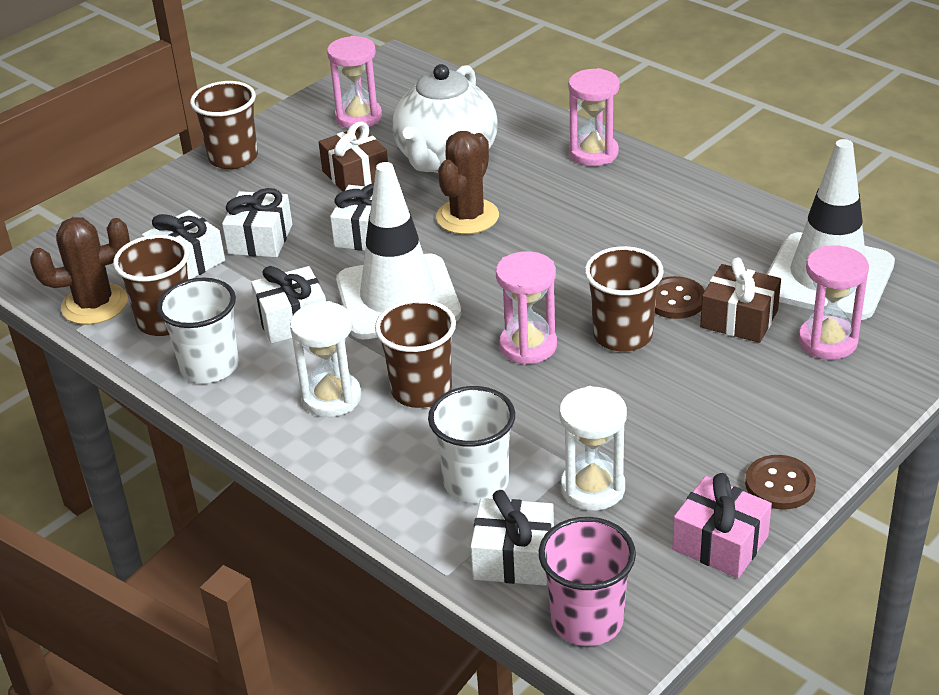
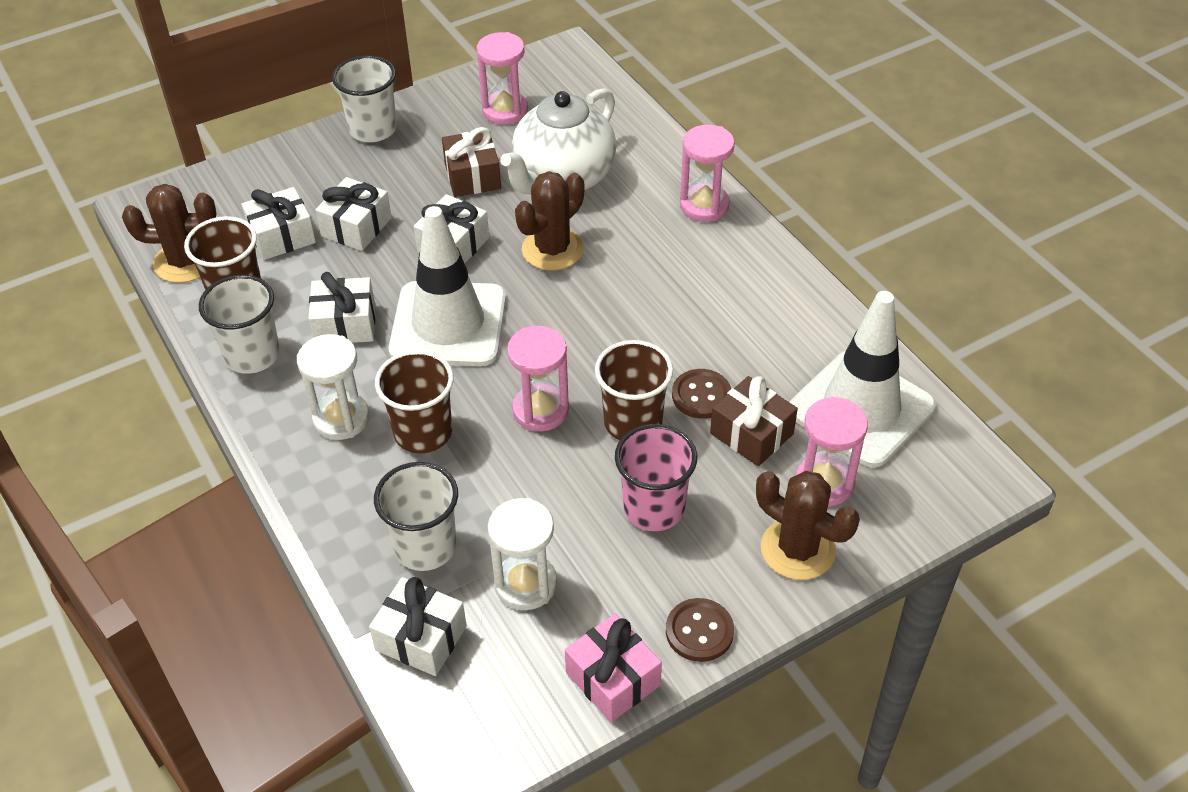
camera: 15 degrees right, 10 degrees up
(233, 158) = (373, 129): brown cup -> white cup
(587, 620) = (454, 725): pink cup -> pink cup (654, 508)
(833, 398) = (798, 549): none -> brown cactus

